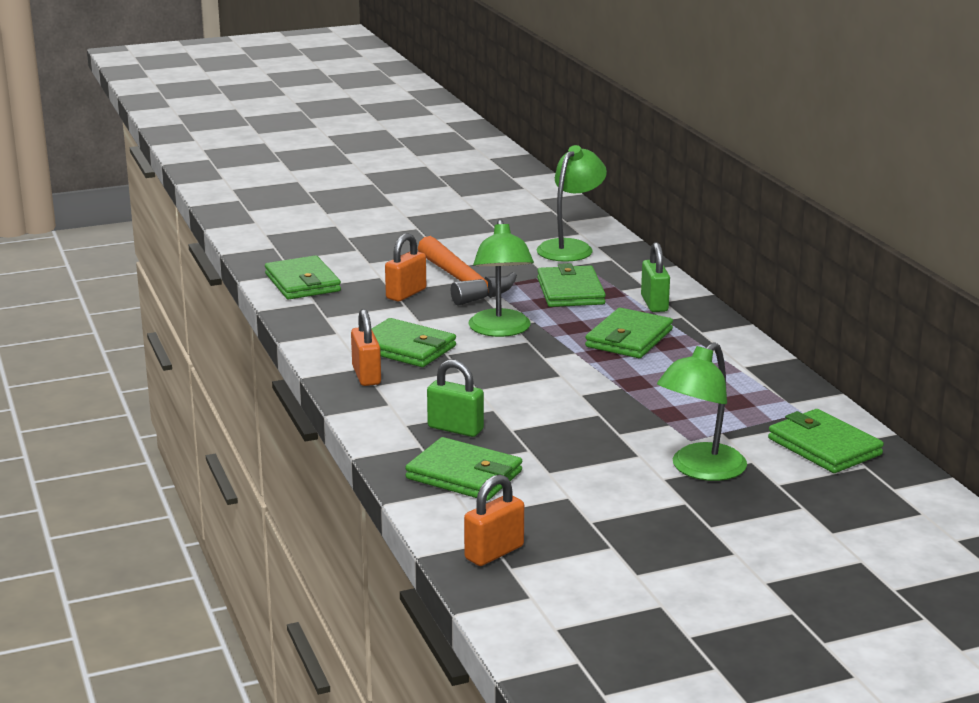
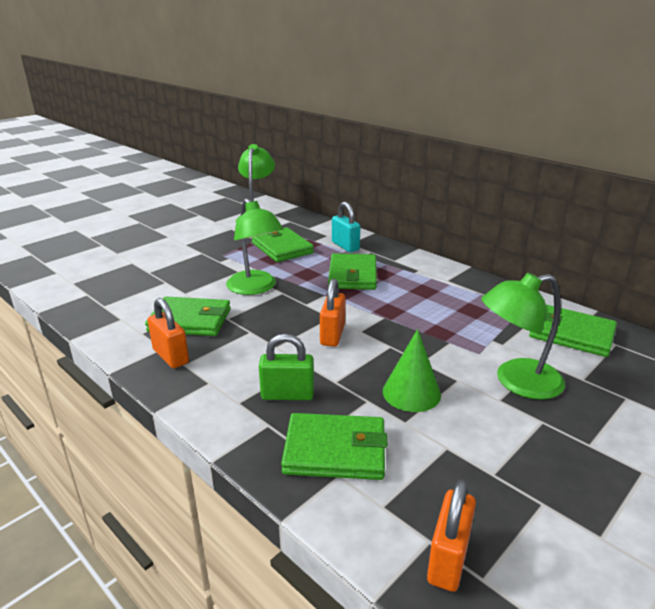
camera: 25 degrees left, 5 degrees up
(302, 283) = (69, 279): green wallet -> none
(406, 294) = (161, 272): orange padlock -> orange padlock (332, 335)
(463, 283) = (200, 255): orange hammer -> none
(578, 454) = (411, 393): none -> green cone
(654, 304) = (345, 246): green padlock -> turquoise padlock
(700, 470) = (516, 382): green lamp -> green lamp turned 60 degrees clockwise

